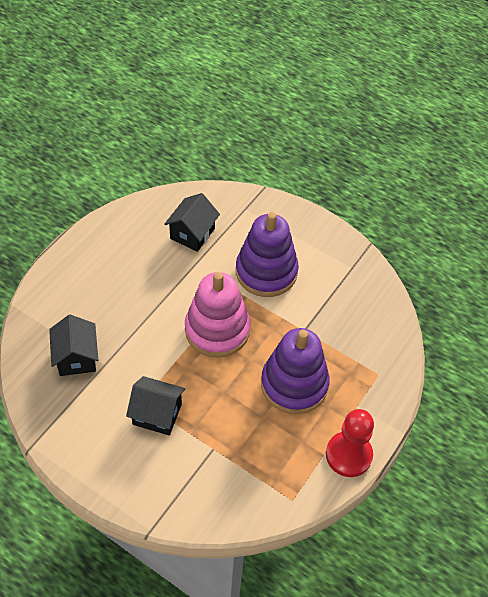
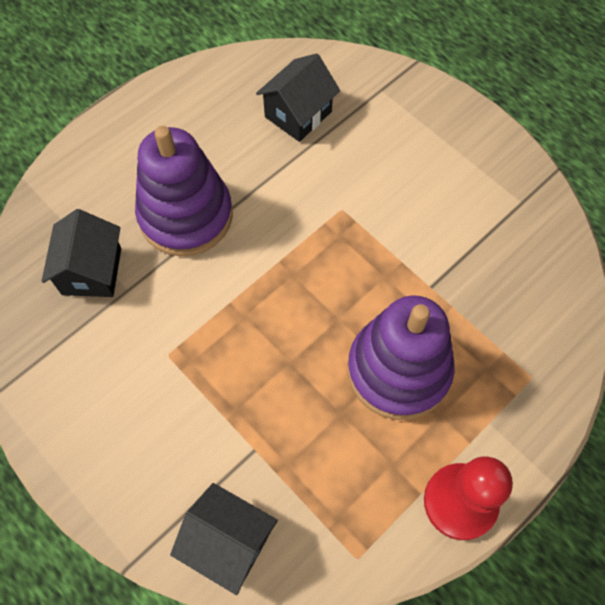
camera: 15 degrees right, 10 degrees up
(157, 414) = (185, 379): black house -> black house (228, 542)
(217, 330) = (302, 264): pink stacking toy -> none
(266, 272) = (393, 188): purple stacking toy -> purple stacking toy (186, 215)

